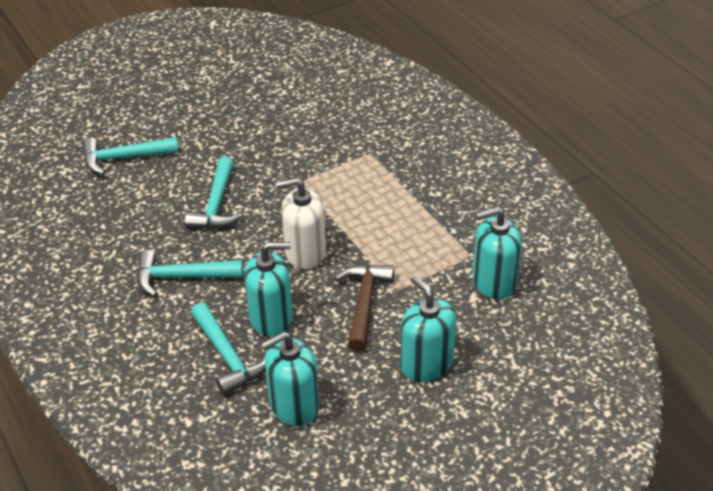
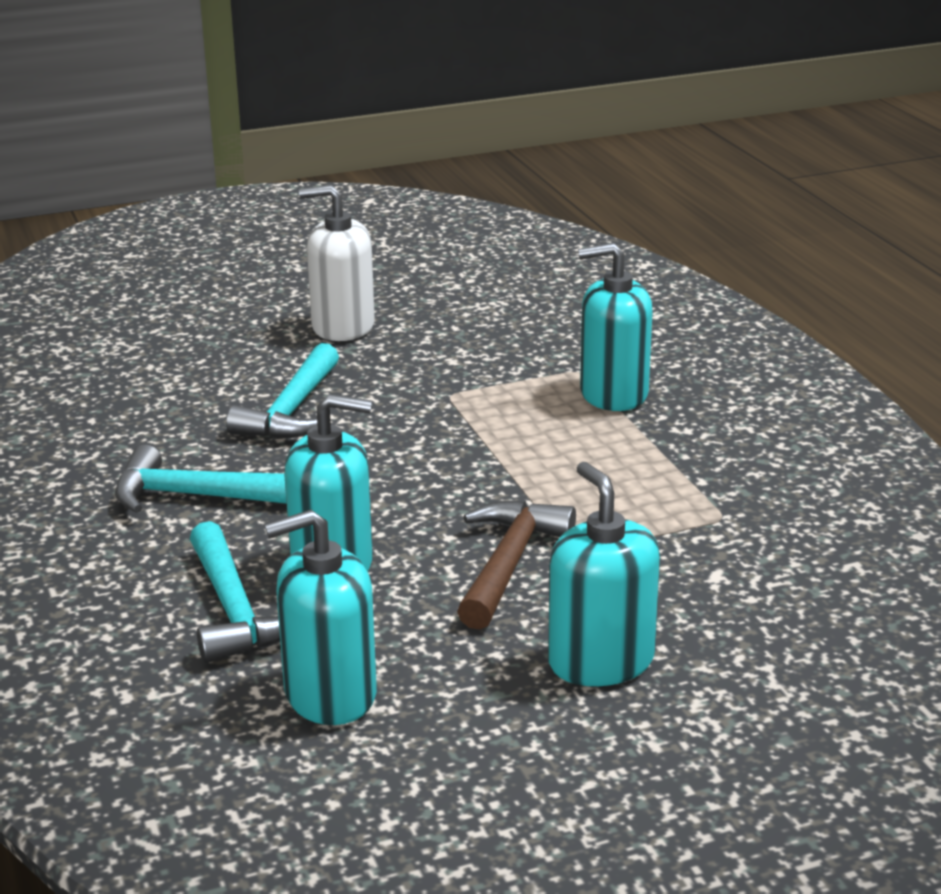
camera: 10 degrees right, 15 degrees down
(124, 158) = (162, 341): turquoise hammer -> none
(305, 252) = (424, 485): white soap dispenser -> white soap dispenser (343, 326)
(493, 282) = (760, 557): turquoise soap dispenser -> turquoise soap dispenser (613, 394)

